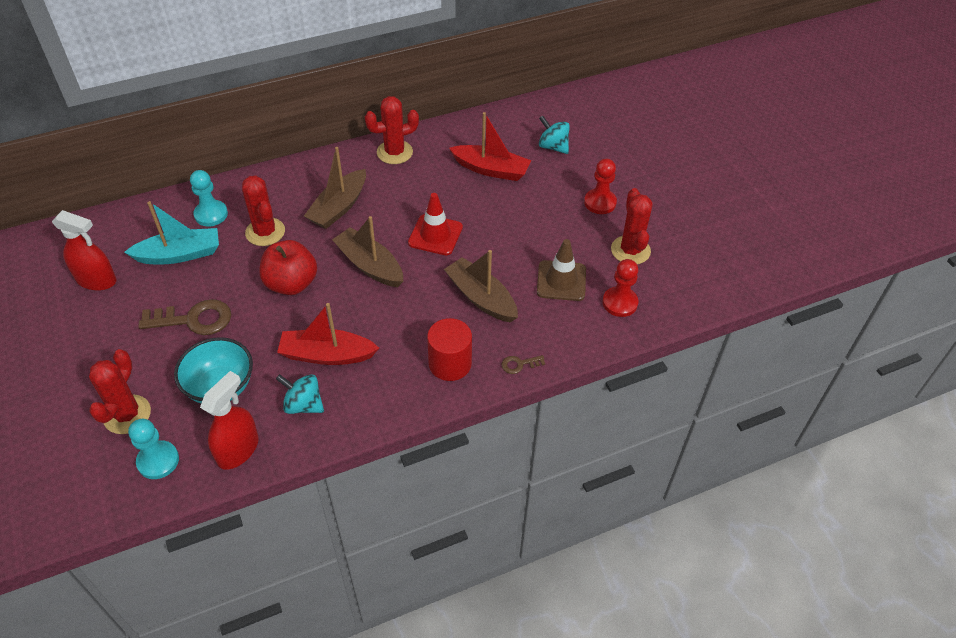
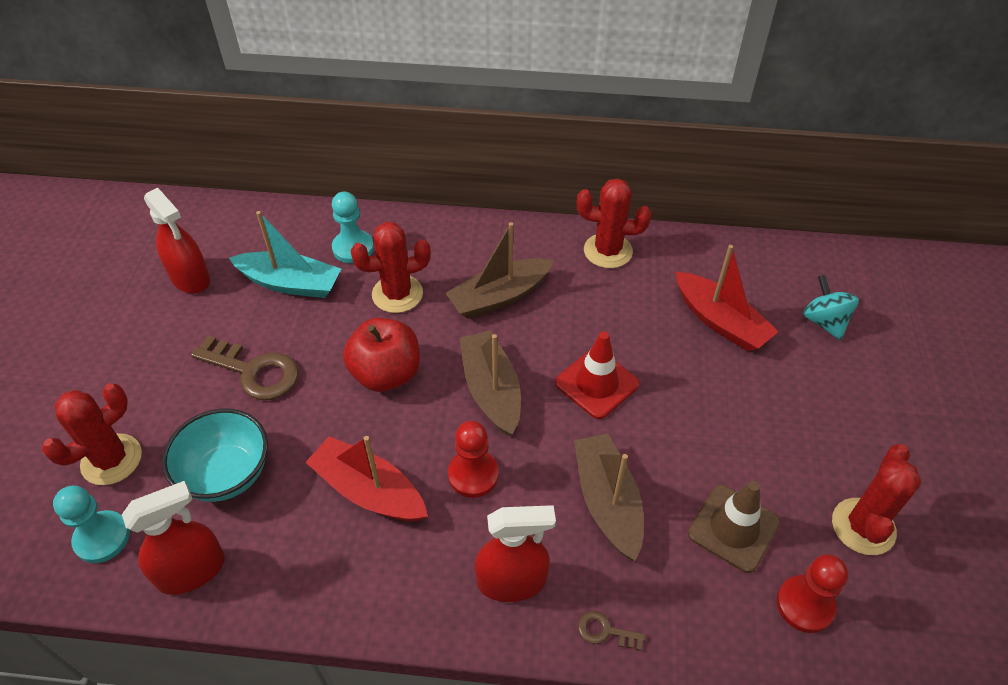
camera: 30 degrees right, 0 degrees up
(265, 232) = (397, 294): red cactus -> red cactus turned 75 degrees clockwise
(303, 404) = (301, 547): turquoise spinning top -> none
(450, 363) = (512, 581): red cylinder -> red spray bottle
(600, 202) = (852, 431): red pawn -> red pawn (473, 475)

